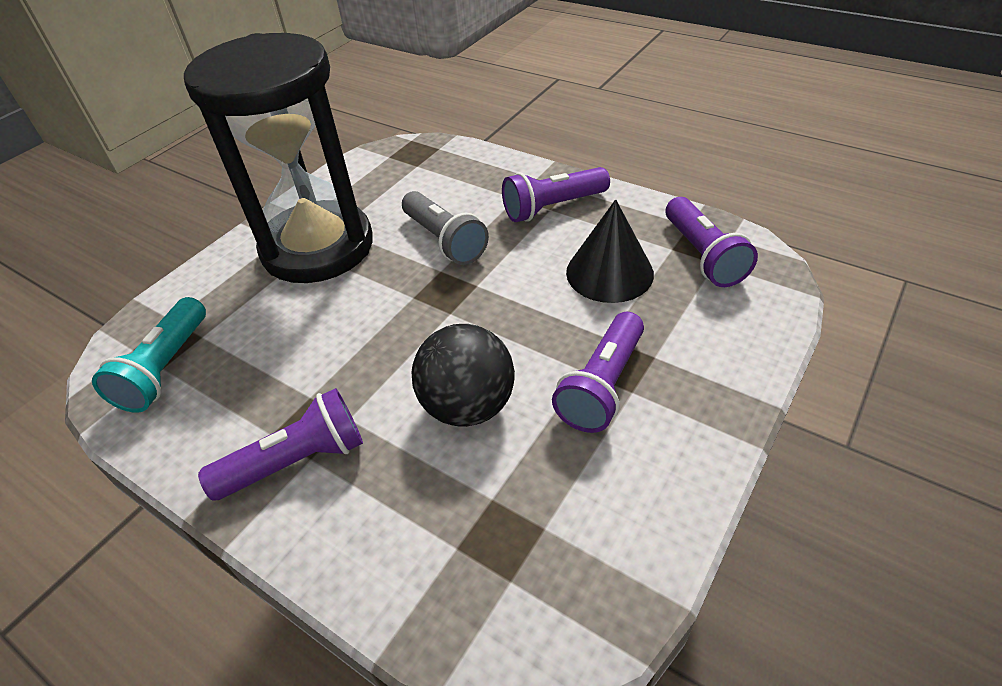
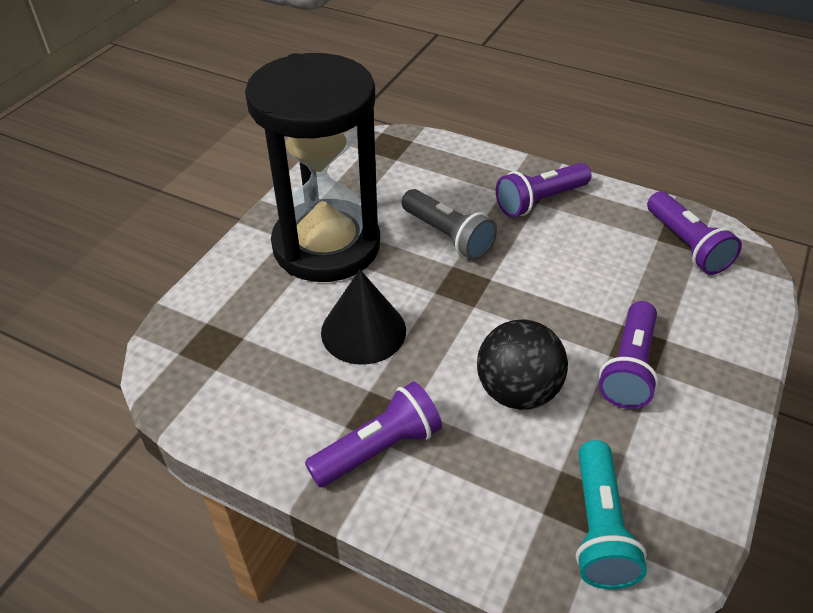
camera: 10 degrees left, 0 degrees up
(166, 368) = (220, 370): turquoise flashlight -> turquoise flashlight (599, 527)
(609, 272) = (608, 263): black cone -> black cone (363, 331)

